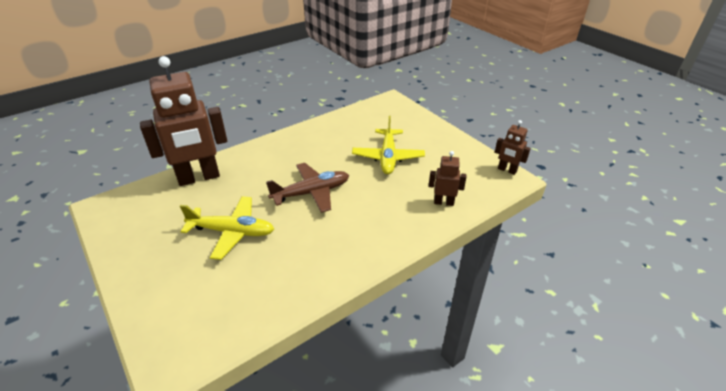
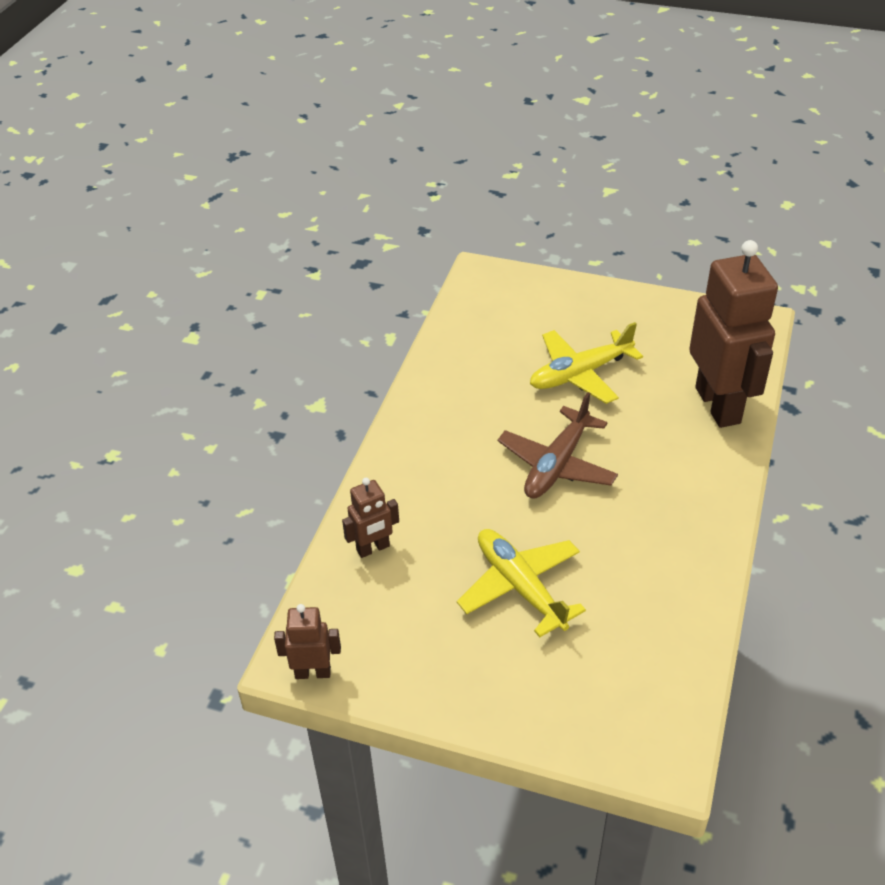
camera: 145 degrees right, 5 degrees up
(199, 178) = (718, 405): brown robot -> brown robot turned 135 degrees clockwise

